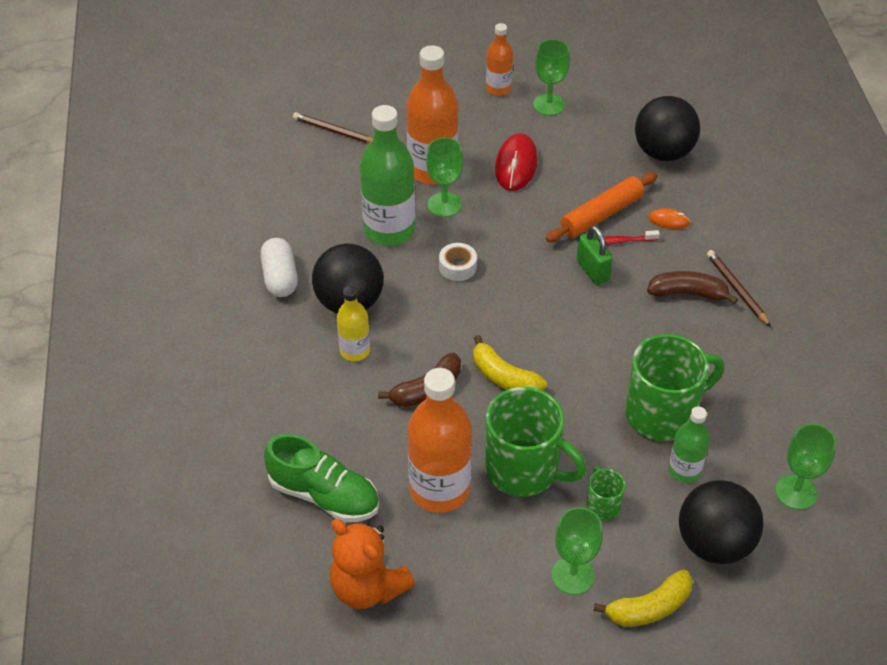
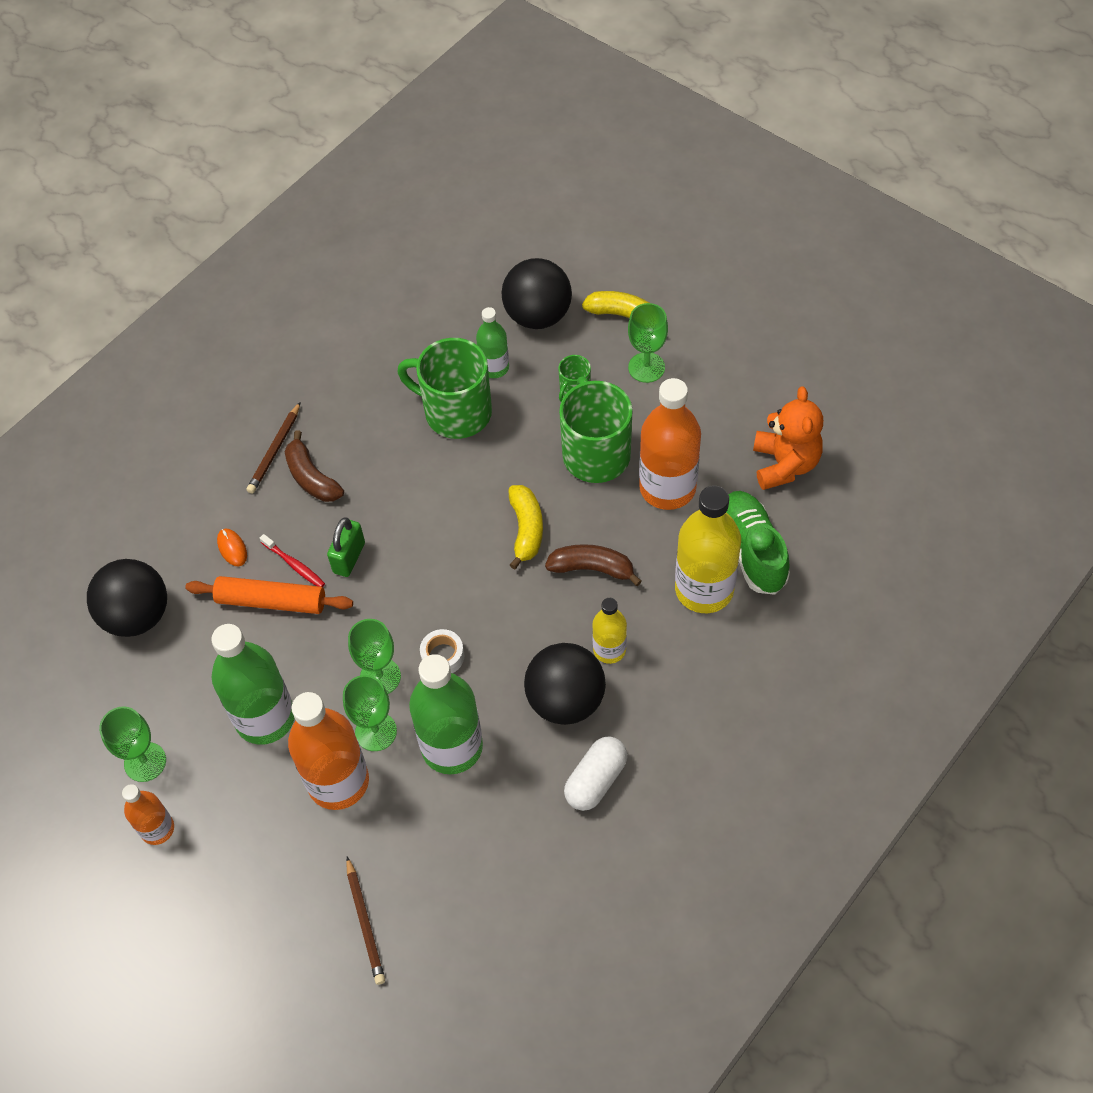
camera: 130 degrees left, 10 degrees up
(331, 439) = (704, 589): none -> yellow bottle
(516, 165) = (265, 718): red mouse -> green bottle
(796, 492) = (447, 301): green goblet -> green goblet (380, 677)

